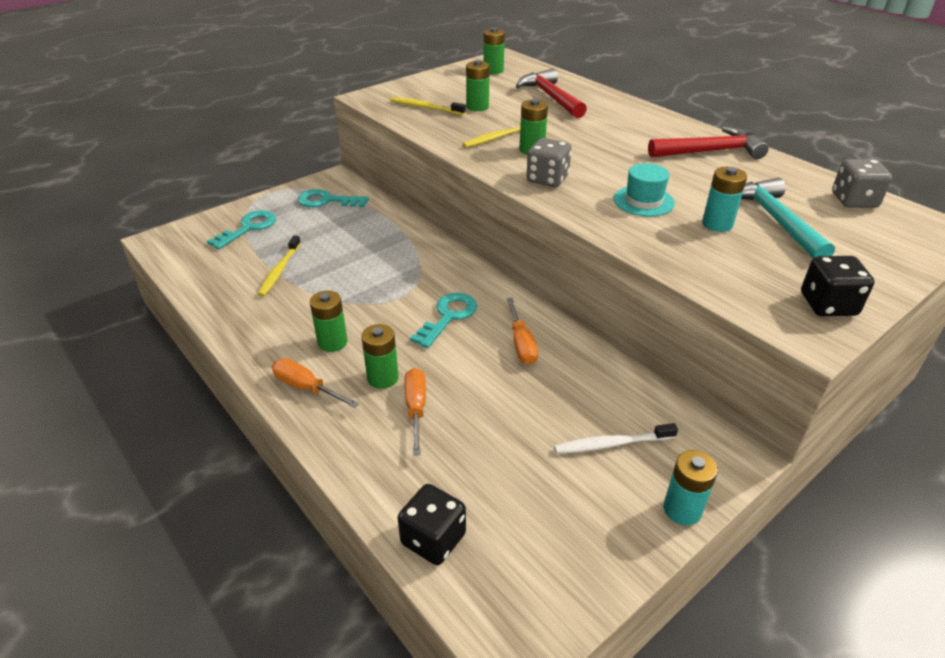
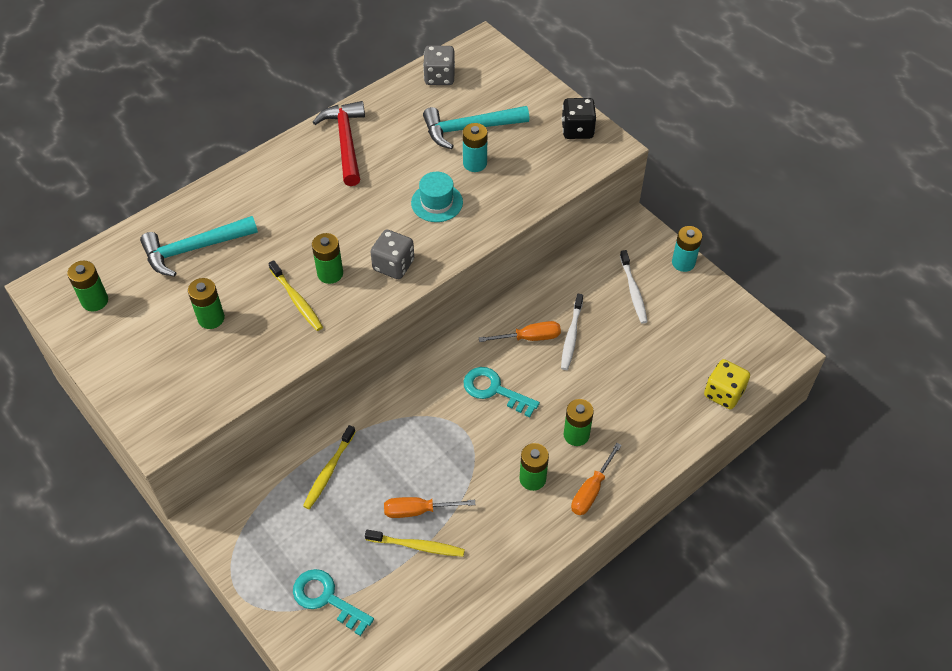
camera: 90 degrees left, 15 degrees up
(327, 201) = (270, 521): turquoise key -> none
(416, 409) = (609, 409): orange screwdriver -> orange screwdriver (418, 510)
(426, 108) = (205, 369): yellow toothbrush -> yellow toothbrush (329, 471)
(433, 539) = (723, 393): black dice -> yellow dice
(527, 379) = (571, 336): none -> white toothbrush
(550, 97) = (194, 249): red hammer -> turquoise hammer

